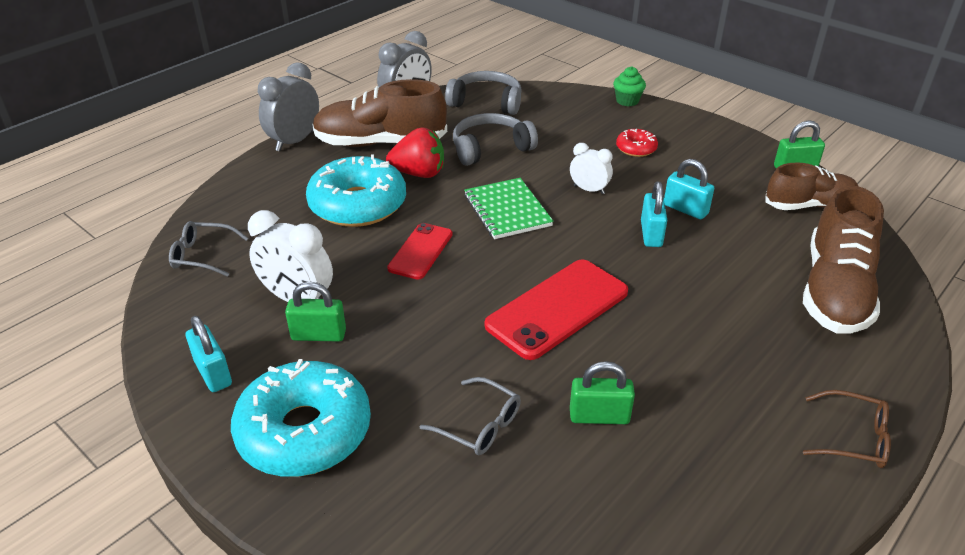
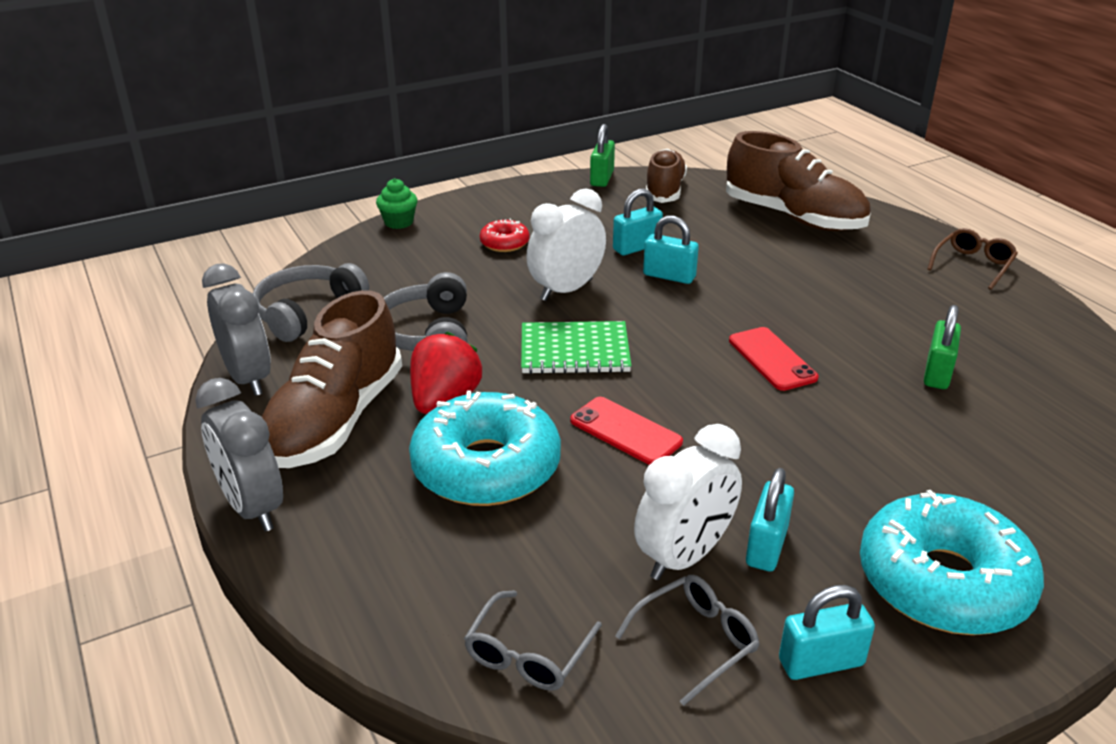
camera: 70 degrees left, 5 degrees down
(318, 335) = (766, 546): green padlock -> turquoise padlock
(480, 425) = (943, 447): grey glasses -> grey glasses (696, 641)
(557, 308) = (772, 359): red phone -> red phone, size x0.60
(589, 189) = (566, 290): white clock -> white clock, size x1.67

